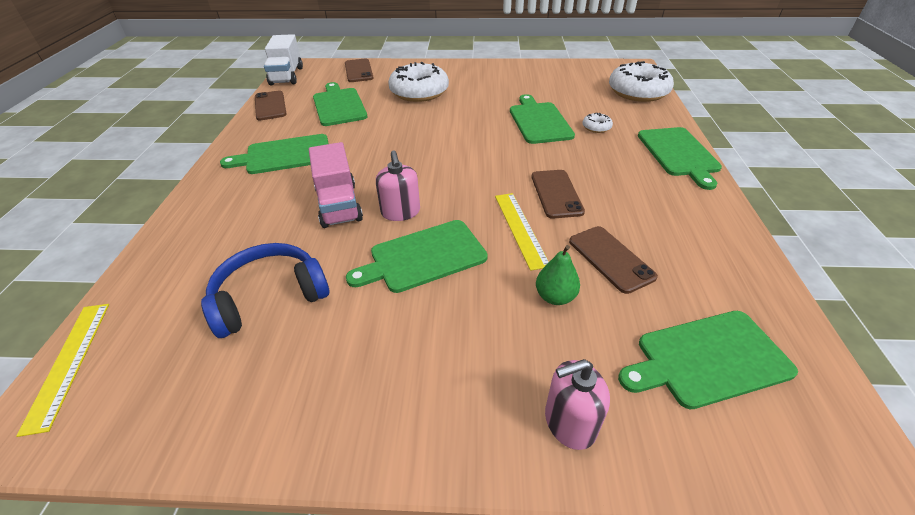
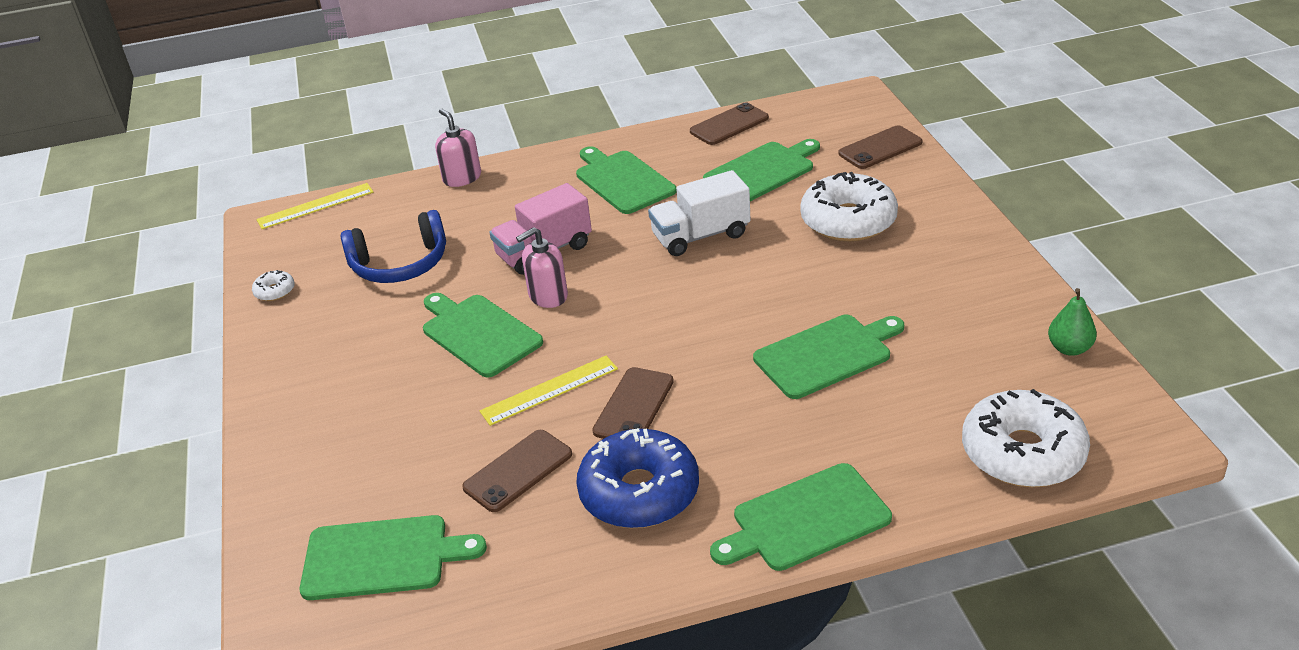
camera: 75 degrees right, 5 degrees down
(269, 297) = (400, 264): blue headphones -> blue headphones turned 120 degrees clockwise
(287, 76) = (819, 101): white truck -> white truck (701, 236)
(555, 297) = (444, 437): green pear -> green pear (1069, 348)
(556, 194) = (634, 406): brown phone -> brown phone turned 45 degrees counterclockwise
(569, 422) = (298, 470): pink soap dispenser -> pink soap dispenser (462, 178)
(596, 127) = (843, 418): white donut -> white donut (275, 291)
(645, 206) = (639, 492): none -> blue donut
(707, 359) = (382, 558): green cutting board -> green cutting board turned 120 degrees clockwise

